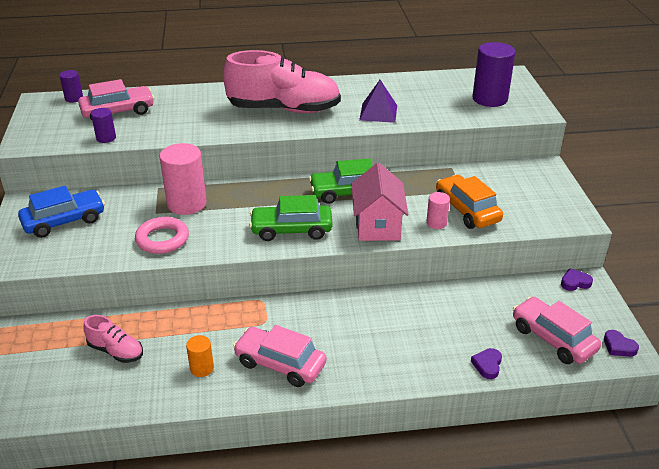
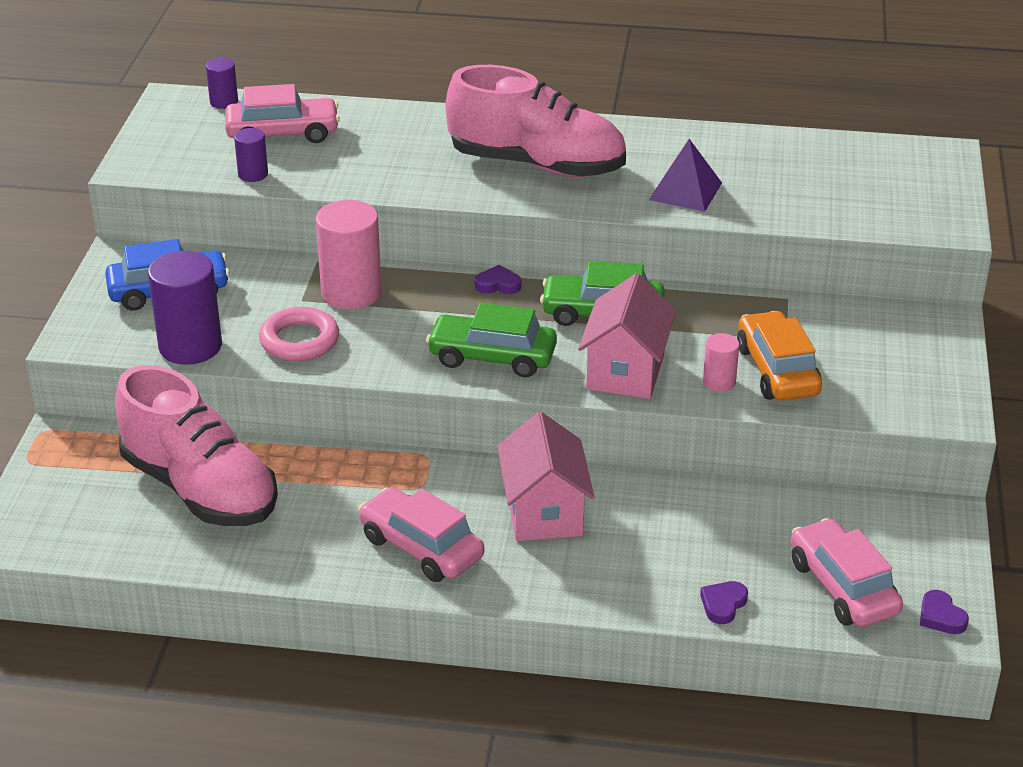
camera: 15 degrees right, 0 degrees up
(116, 351) = (200, 489): pink shoe -> pink shoe, size x2.14
(202, 368) = (310, 533): orange cylinder -> none
(350, 324) = (544, 512): none -> pink house
(490, 99) = (883, 193): purple cylinder -> purple cylinder (190, 346)
(575, 282) = (924, 513): purple heart -> purple heart (498, 284)

